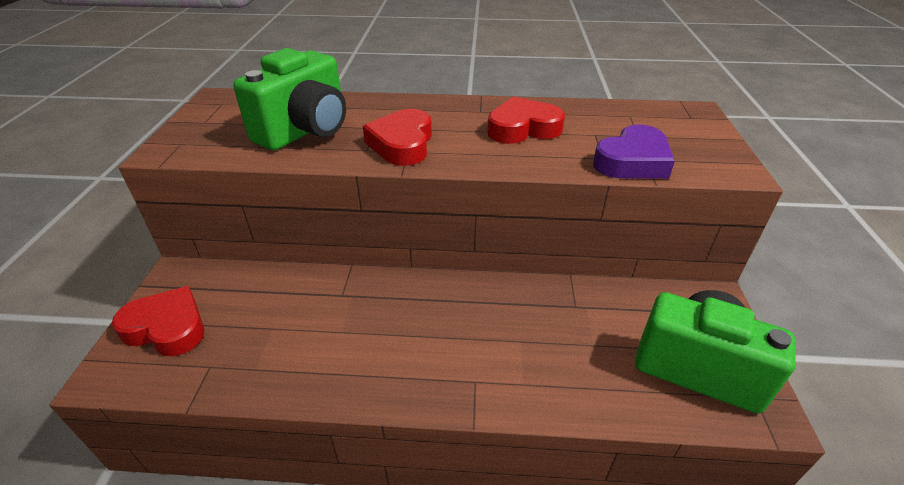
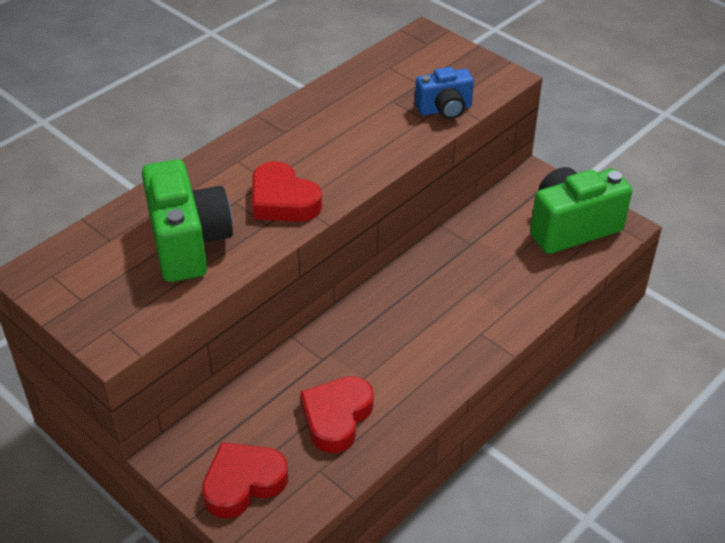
camera: 50 degrees left, 5 degrees up
(523, 128) = (340, 128): red heart -> red heart (336, 417)
(632, 161) = (444, 109): purple heart -> blue camera

